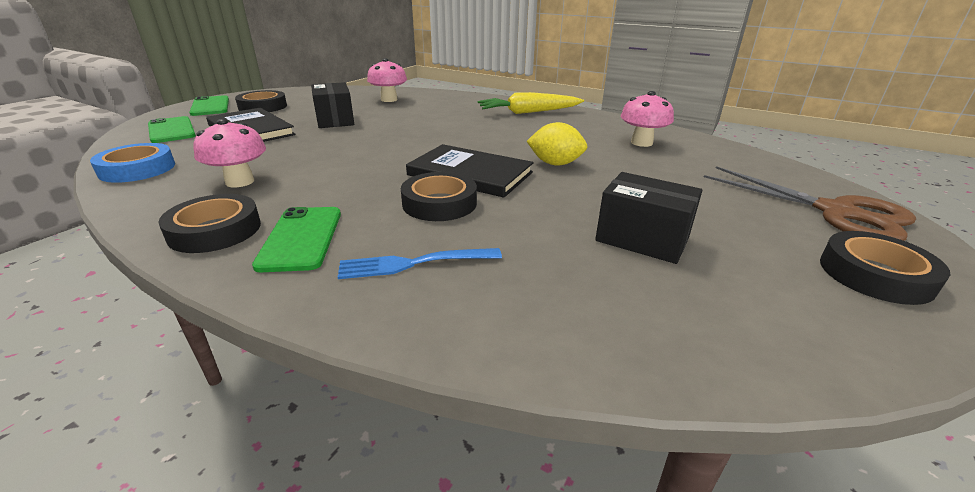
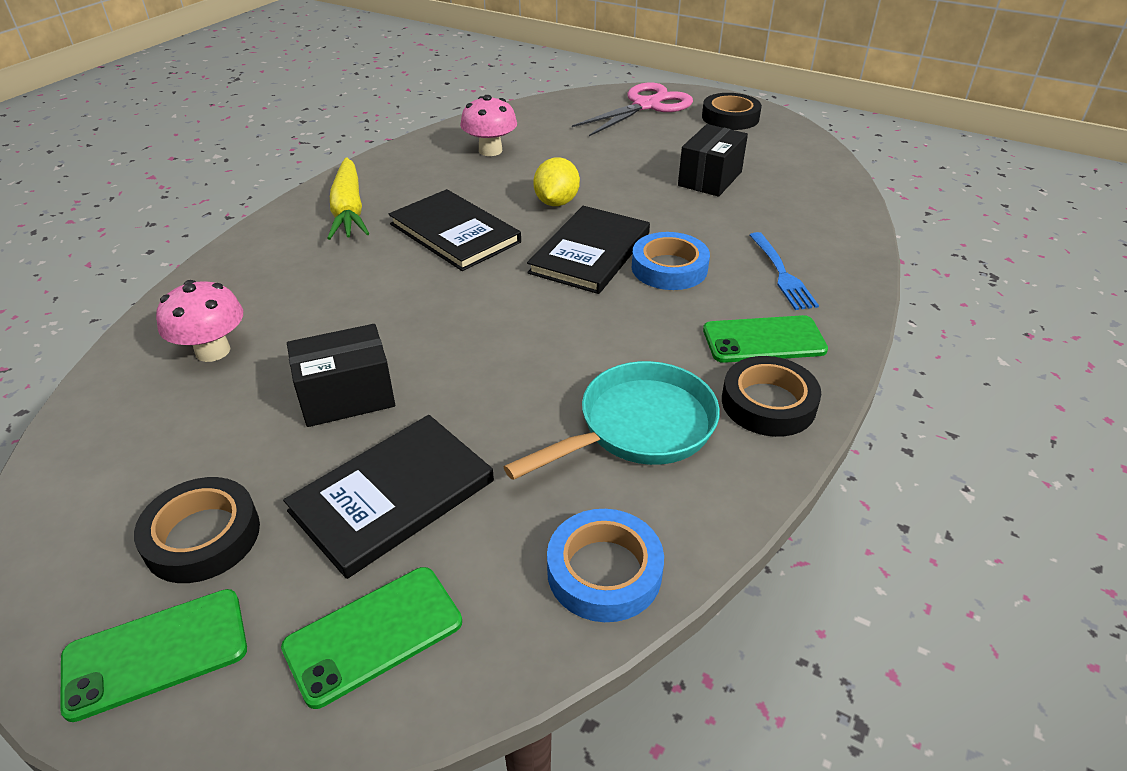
camera: 90 degrees left, 10 degrees up
(240, 182) = (638, 428): pink mushroom -> turquoise pan
(439, 203) = (669, 268): black tape -> blue tape
(500, 135) = (454, 233): none -> black book
(836, 212) = (646, 105): brown scissors -> pink scissors

